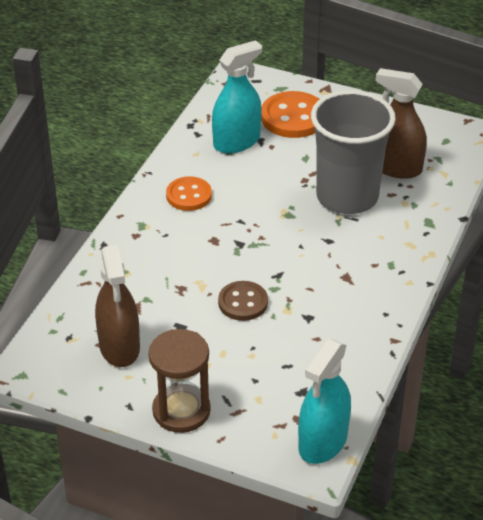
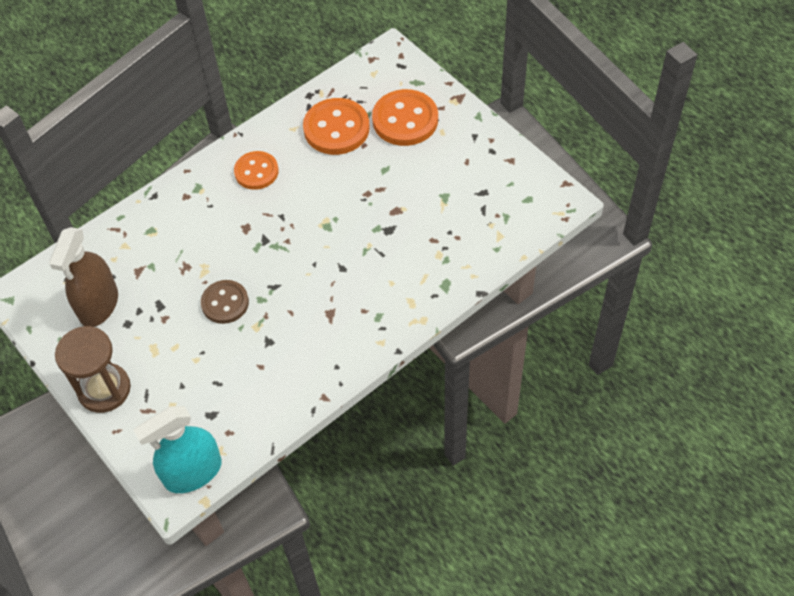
camera: 30 degrees right, 15 degrees up
(236, 142) = (336, 128): turquoise spray bottle -> orange button
(347, 196) = (391, 227): grey cup -> none
(396, 167) = (459, 212): brown spray bottle -> none

